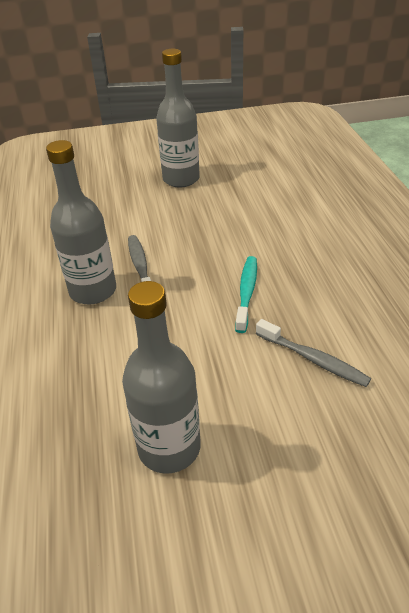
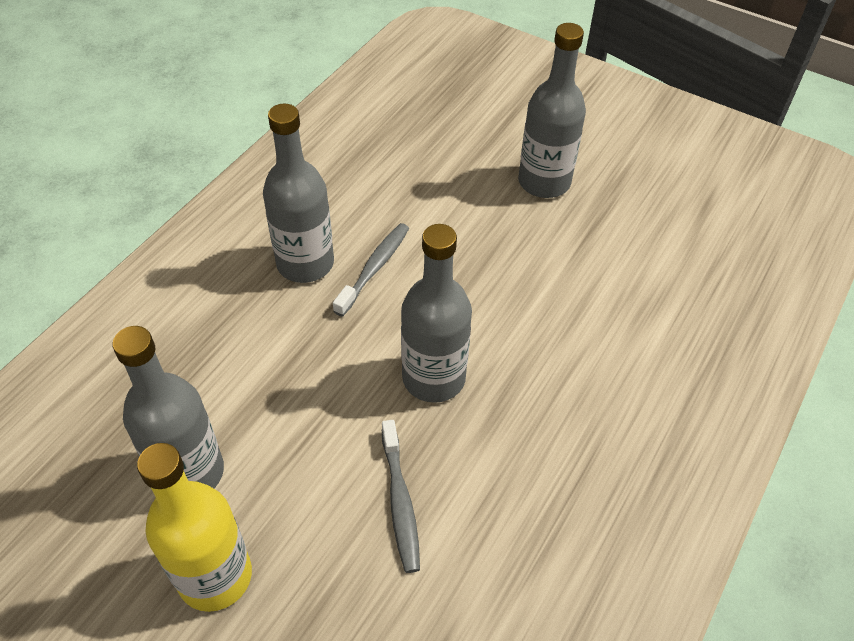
camera: 40 degrees right, 10 degrees up
(247, 292) = (433, 378): turquoise toothbrush -> grey bottle
(266, 487) = (215, 576): none -> yellow bottle

